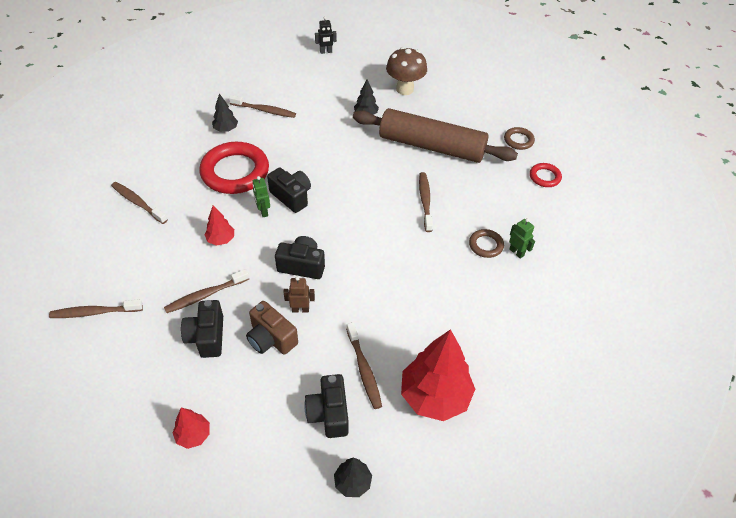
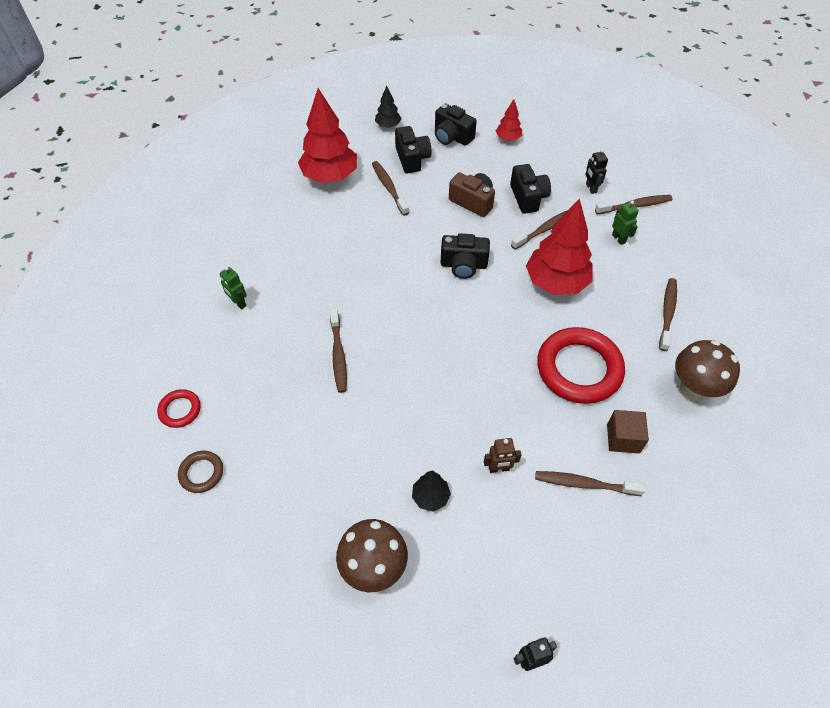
camera: 175 degrees right, 5 degrees up
(129, 341) = (590, 188): none -> black robot
(138, 203) = (667, 313): brown toothbrush -> brown toothbrush turned 105 degrees counterclockwise
(157, 150) = (693, 389): none -> brown mushroom
(221, 239) = (556, 282): red tree -> red tree, size x2.08
(226, 129) = (623, 438): black tree -> brown cube
(263, 211) = (524, 319): green robot -> green robot (618, 238)
(291, 196) = (498, 342): black camera -> black camera (452, 136)
(300, 309) = (454, 226): brown robot -> brown robot (499, 468)
(431, 146) = (329, 444): brown rolling pin -> none
(485, 245) = (271, 307): brown ring -> none

